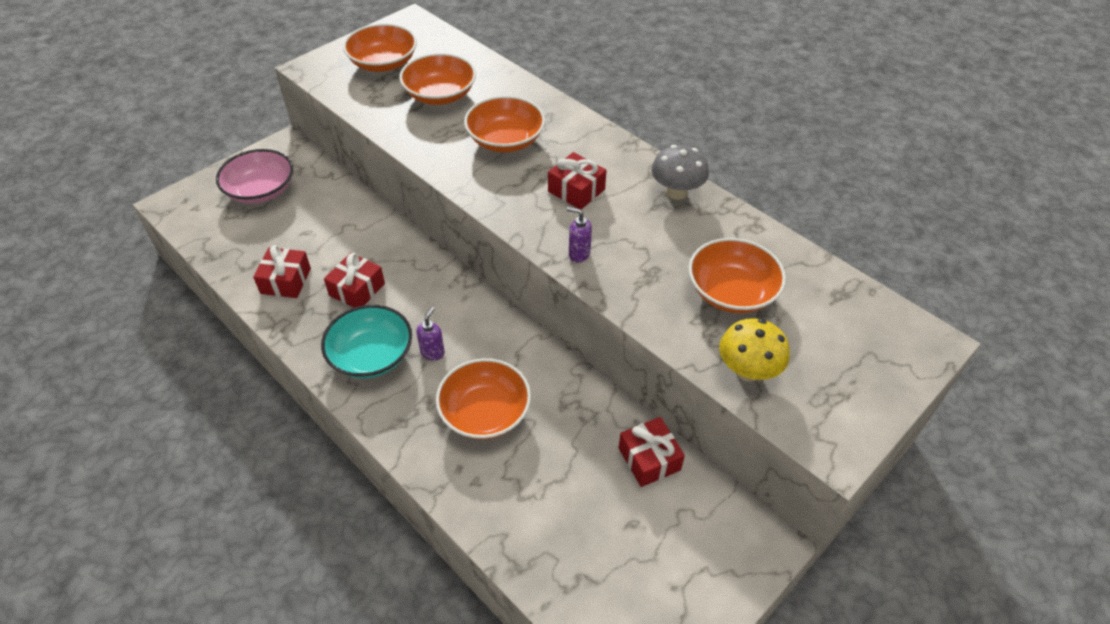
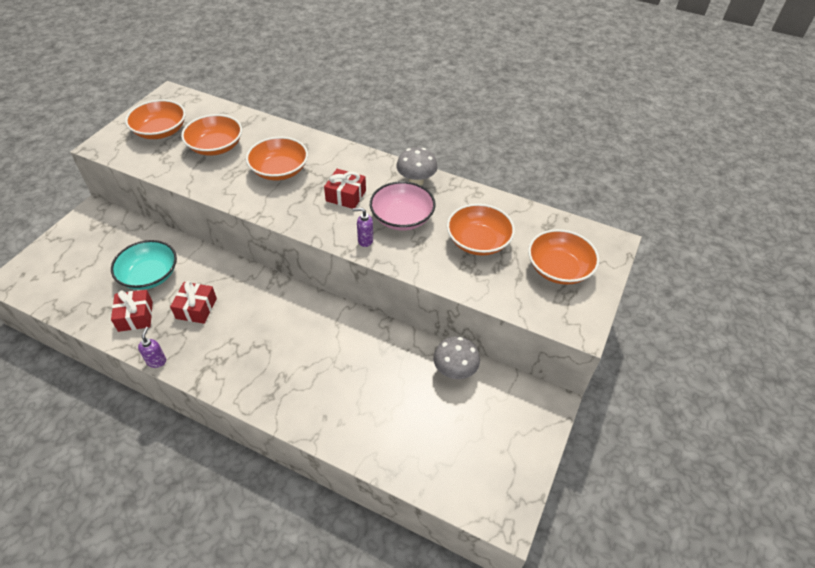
camera: 20 degrees left, 0 degrees up
(261, 190) = (86, 251): pink bowl -> pink bowl (402, 218)
(371, 355) = (227, 354): turquoise bowl -> turquoise bowl (149, 275)
(432, 352) = (273, 339): purple soap dispenser -> purple soap dispenser (156, 361)
(485, 412) = (328, 372): orange bowl -> orange bowl (559, 269)
(649, 459) = (454, 371): red gift -> grey mushroom
(747, 371) = (508, 292): yellow mushroom -> none

